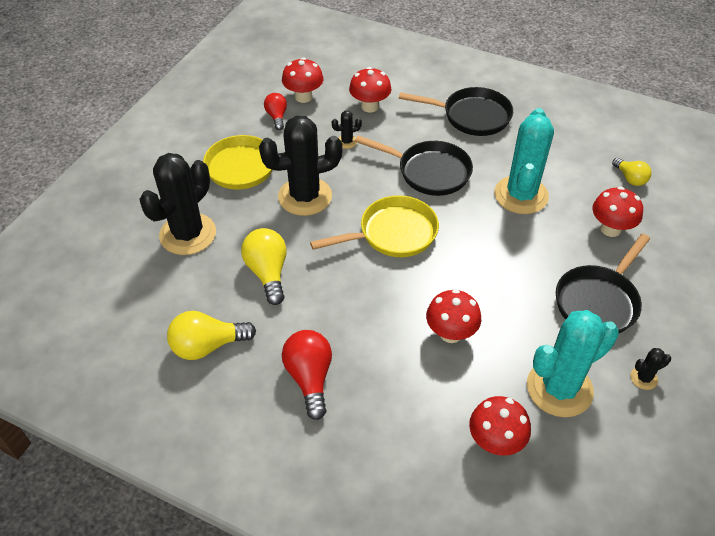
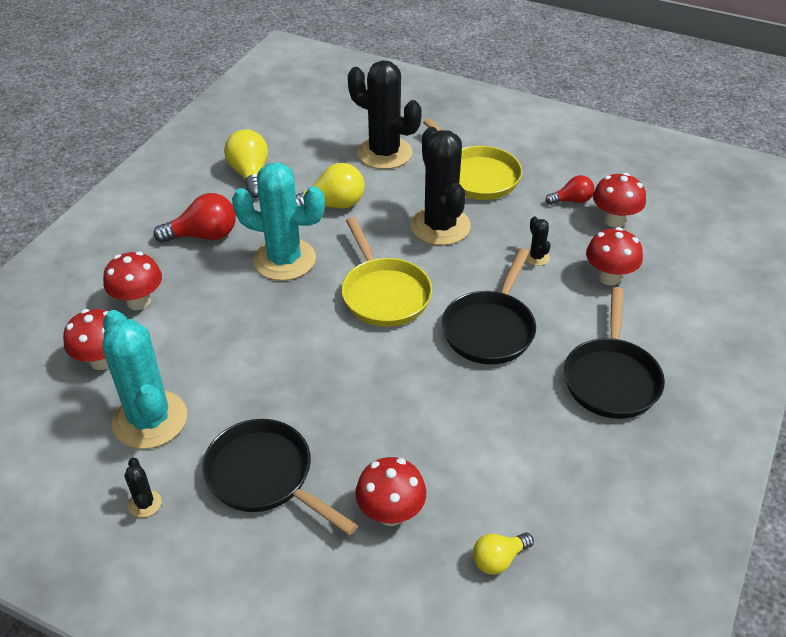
camera: 90 degrees right, 5 degrees down
(450, 333) = (238, 335): red mushroom -> red mushroom (138, 301)
(521, 195) = (453, 418): turquoise cactus -> turquoise cactus (284, 260)

